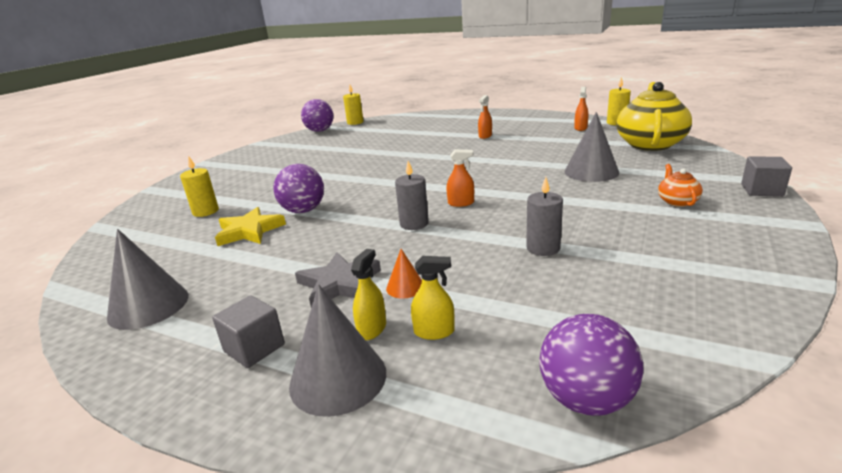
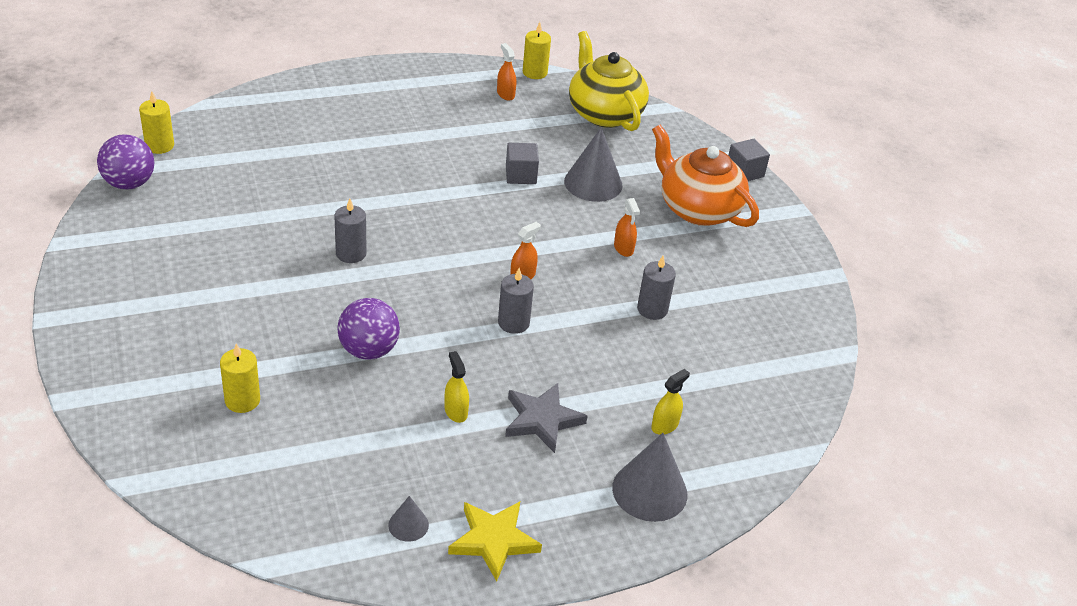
camera: 50 degrees left, 15 degrees up
(148, 306) = (408, 525): grey cone -> grey cone, size x0.51
(249, 231) = (354, 403): yellow star -> yellow star (493, 540)
(254, 348) = (563, 504): grey cube -> grey cube (521, 175)
(371, 170) = (351, 253): none -> grey candle
(372, 329) = (622, 445): yellow spray bottle -> yellow spray bottle (456, 411)
(405, 287) = (597, 397): orange cone -> none
(485, 136) = (408, 138): orange spray bottle -> orange spray bottle (623, 248)
(586, 399) = (790, 426): purple ball -> none
(677, 201) = (697, 209): orange teapot -> orange teapot, size x2.26

